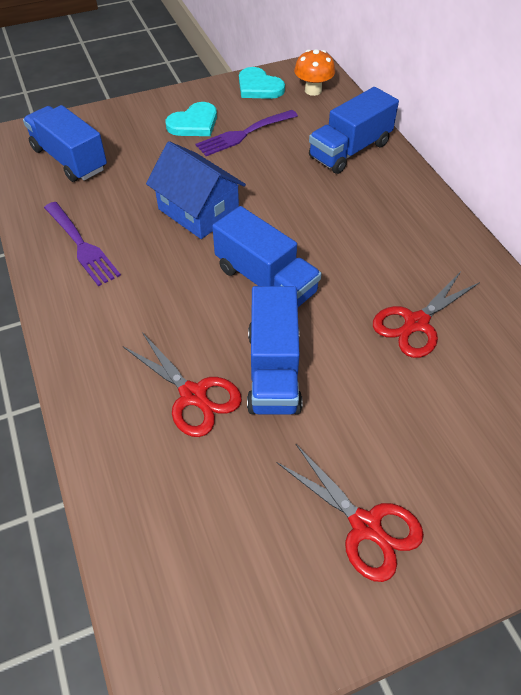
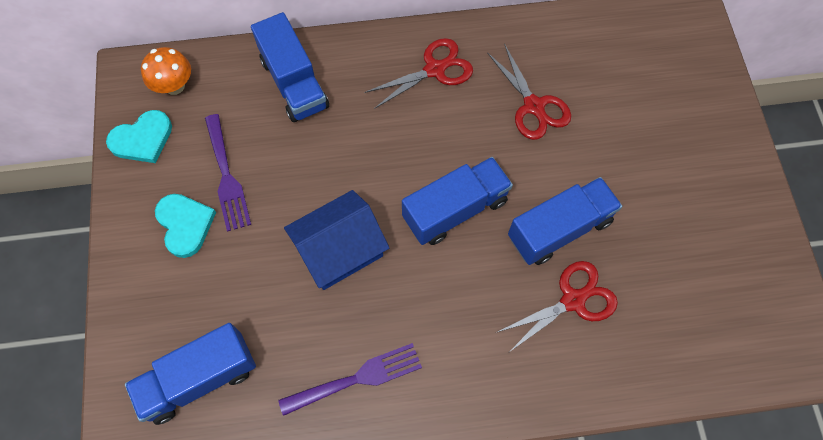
camera: 75 degrees left, 15 degrees up
(273, 370) = (559, 229): blue truck -> blue truck turned 45 degrees counterclockwise
(365, 526) = (707, 203): red scissors -> red scissors (434, 70)

